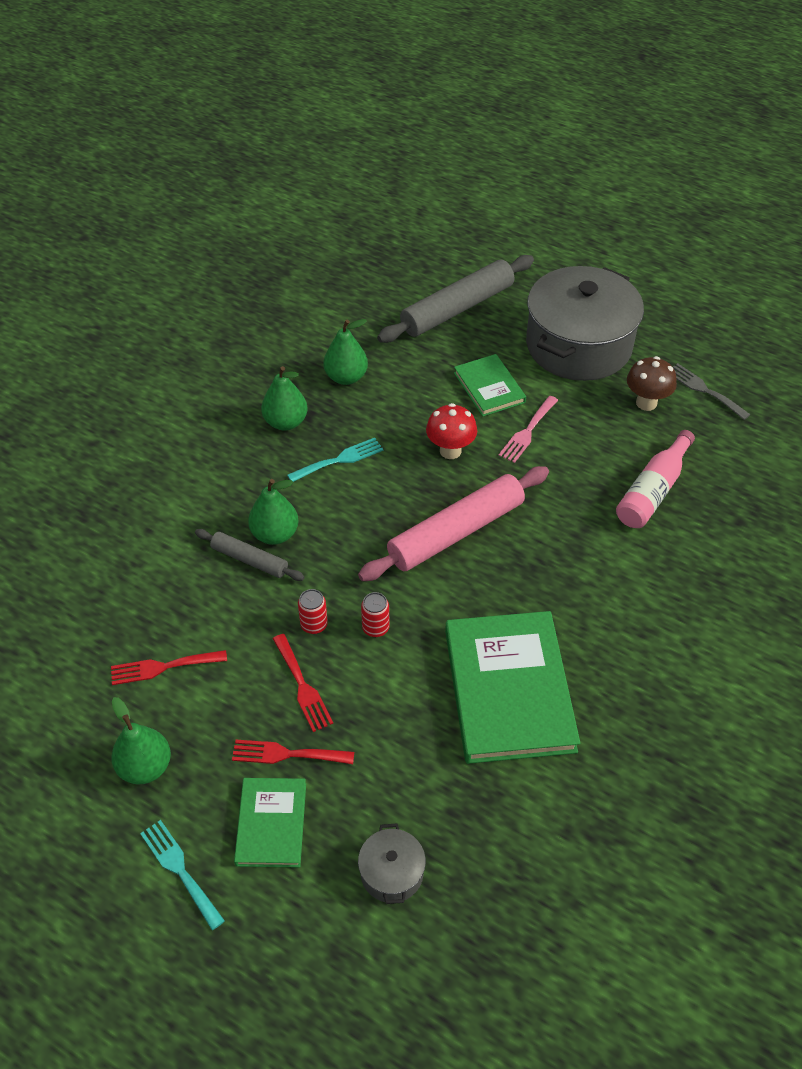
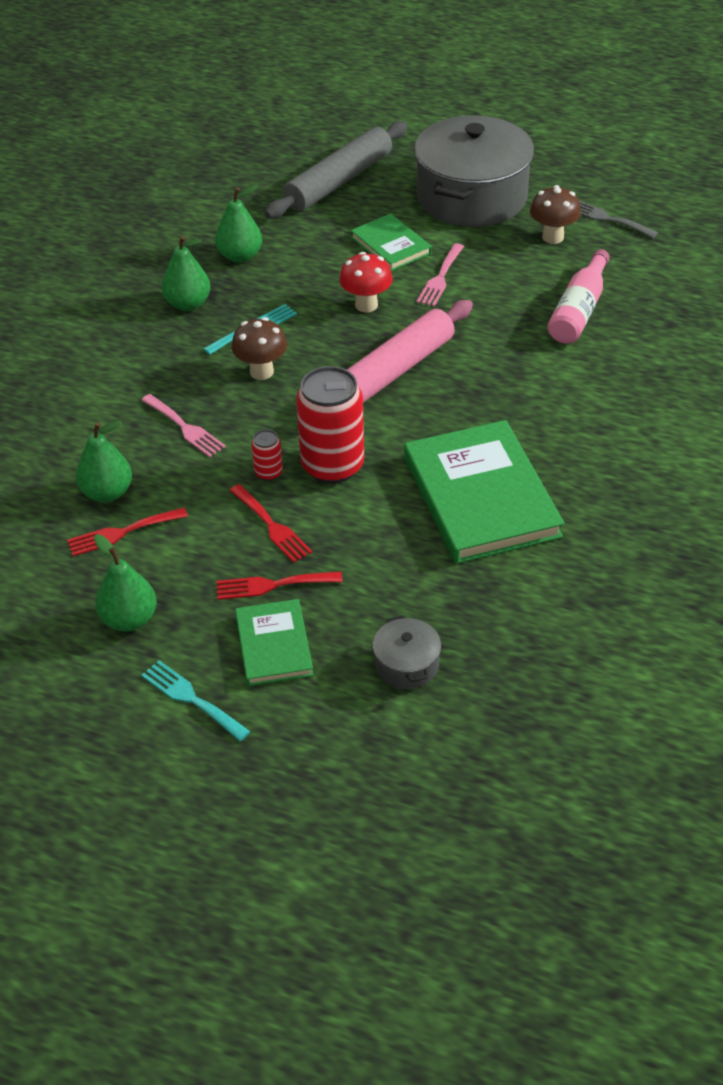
camera: 10 degrees left, 5 degrees down
(249, 560) = (185, 428): grey rolling pin -> pink fork
(275, 534) = (205, 402): green pear -> green pear (107, 493)
(335, 509) = (261, 372): none -> brown mushroom
(375, 628) = (332, 466): red can -> red can, size x2.24

